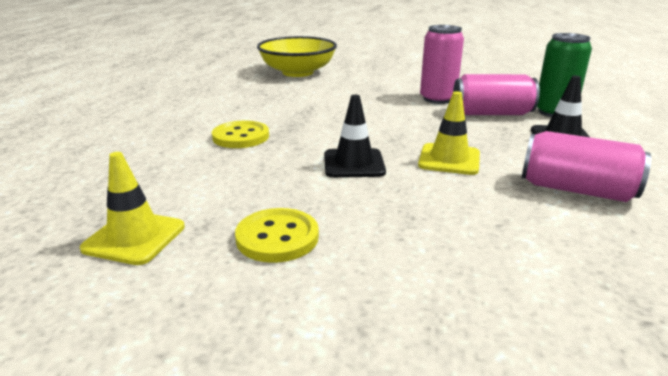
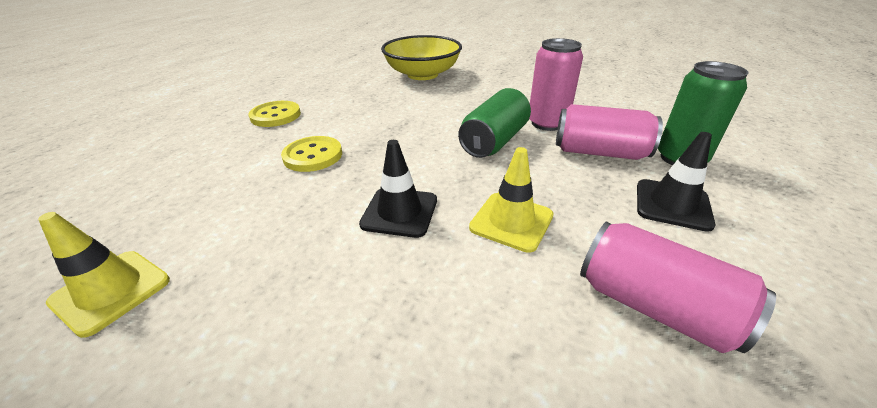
camera: 15 degrees right, 10 degrees up
(277, 237) = (243, 322): yellow button -> yellow button (275, 116)
(400, 114) = (494, 141): none -> green can

